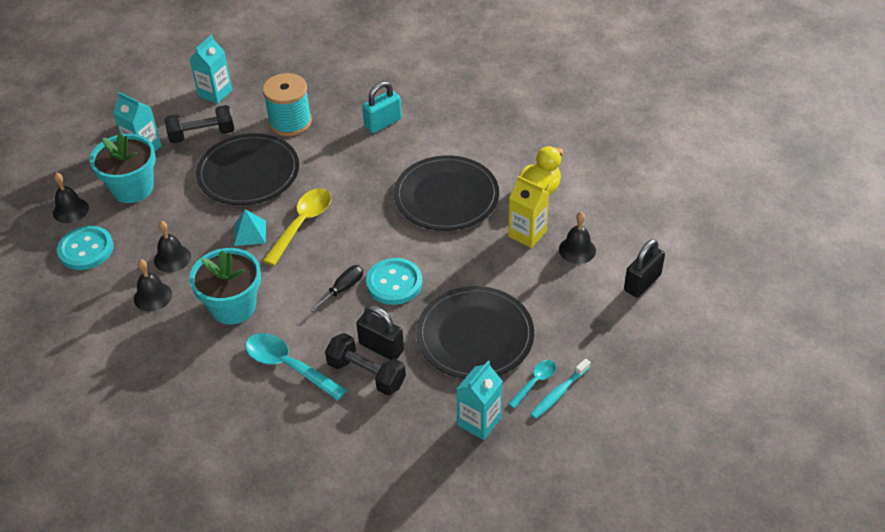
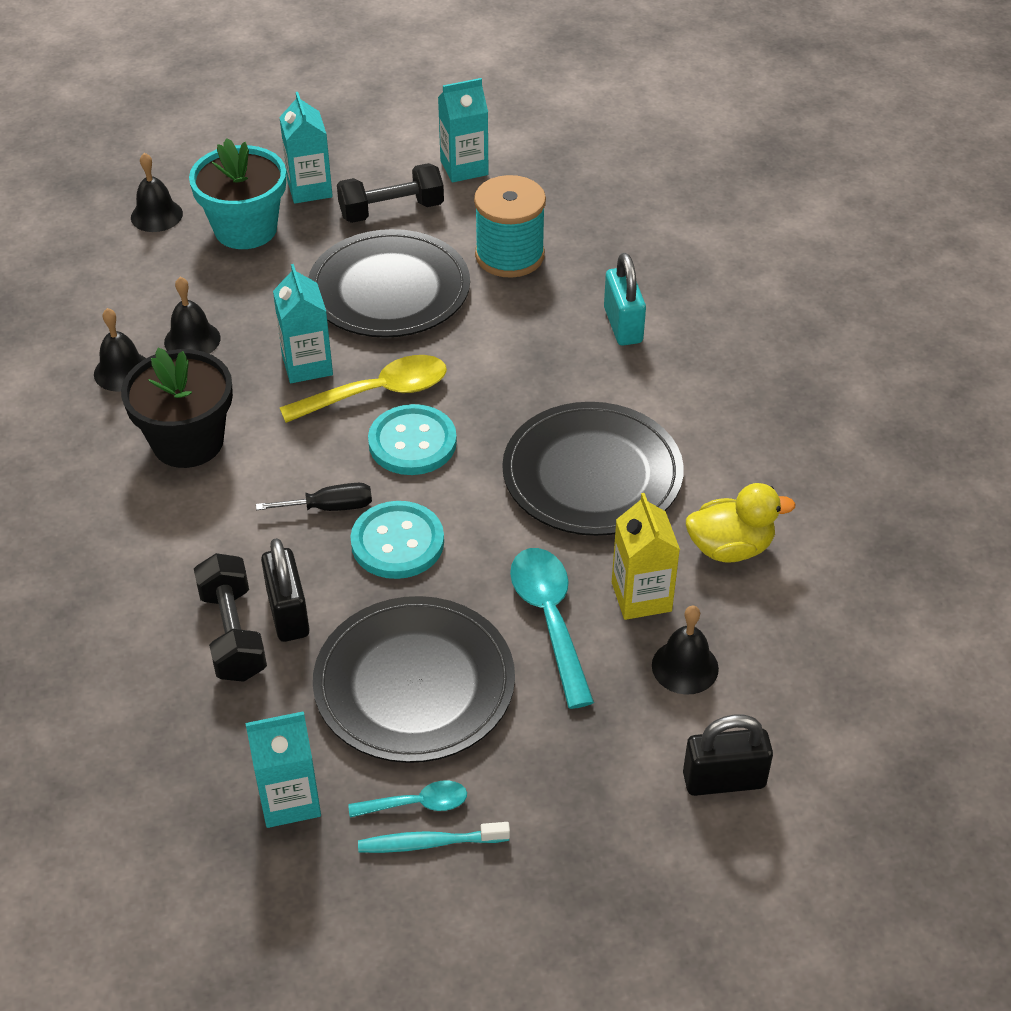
camera: 40 degrees right, 0 degrees up
(86, 249) = (120, 271): turquoise button -> turquoise button (412, 442)
(202, 135) = (391, 210): black dumbbell -> black dumbbell turned 45 degrees counterclockwise
(233, 306) = (188, 442): turquoise flower pot -> black flower pot
(250, 233) = (307, 365): turquoise pyramid -> turquoise carton
(288, 366) = (162, 557): turquoise spoon -> turquoise spoon (550, 619)
(383, 123) = (623, 325): turquoise padlock -> turquoise padlock turned 75 degrees clockwise

